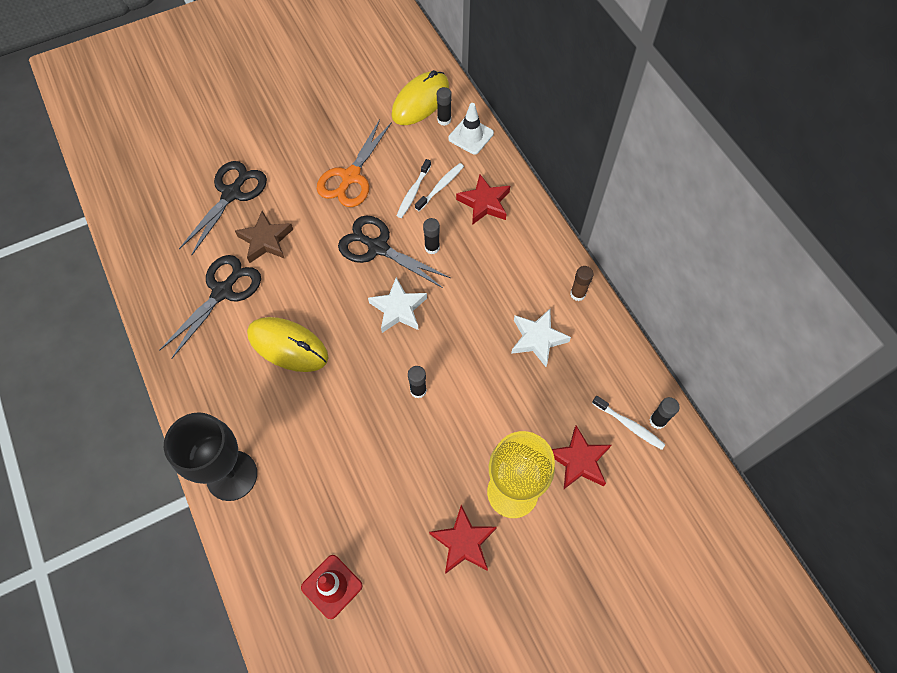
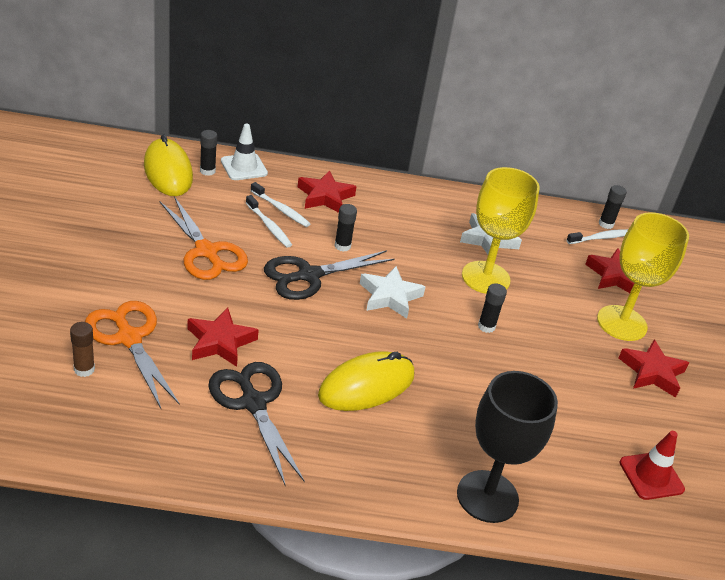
camera: 65 degrees left, 25 degrees down
(232, 193) = (129, 338): black scissors -> orange scissors
(266, 240) = (220, 342): brown star -> red star
(440, 187) = (280, 209): white toothbrush -> white toothbrush turned 150 degrees clockwise
(481, 361) = (485, 278): none -> yellow goblet
(577, 294) = (463, 200): brown glue stick -> brown glue stick (84, 369)

